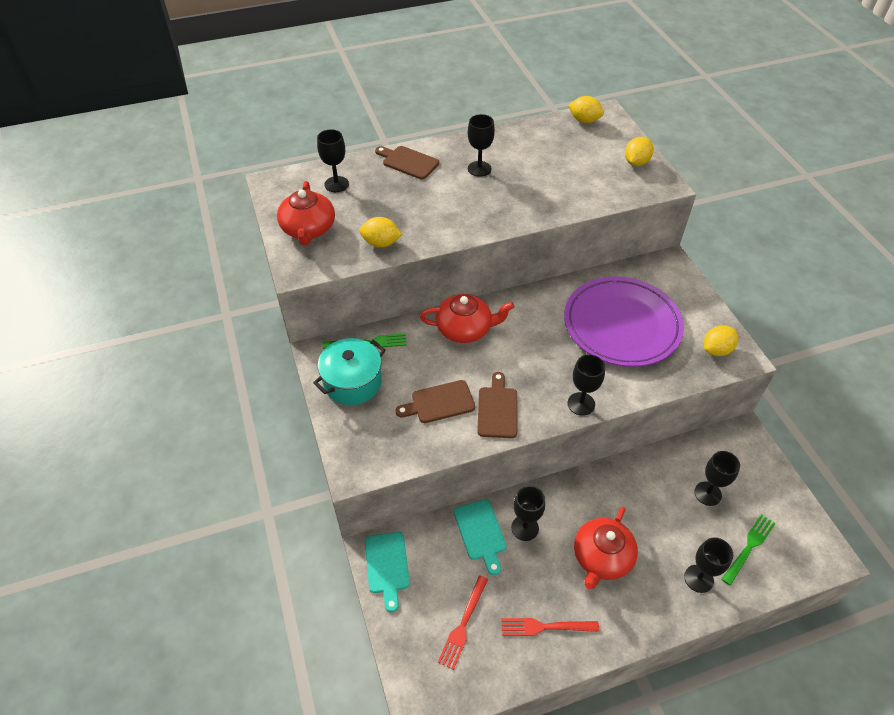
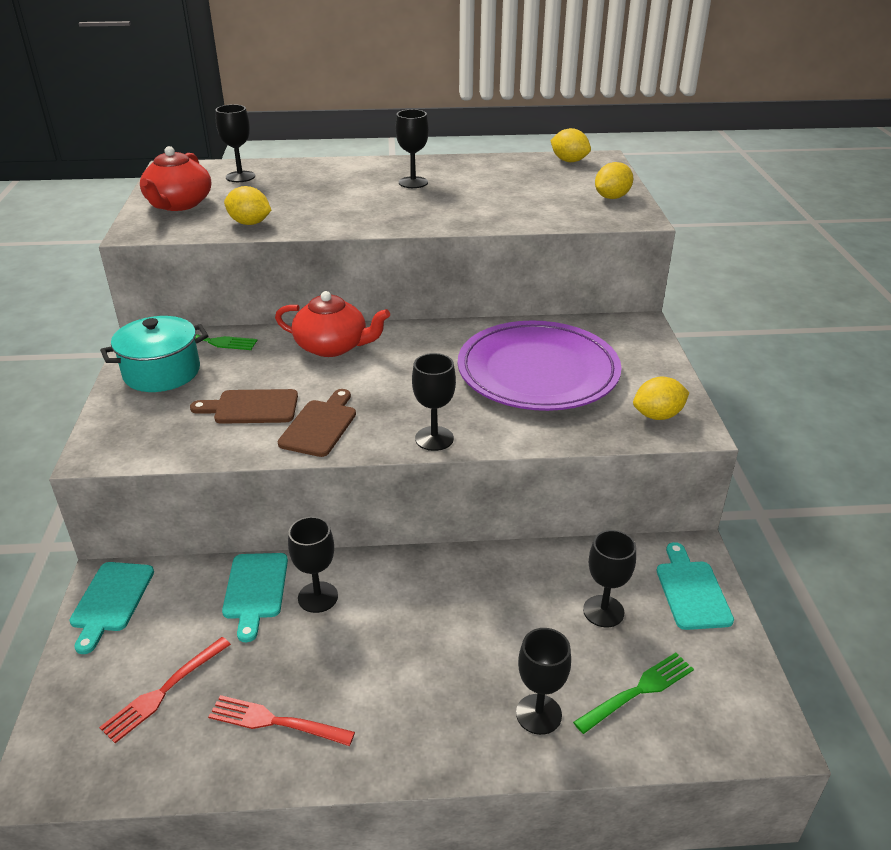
camera: 15 degrees right, 15 degrees down
(408, 162) = (335, 170): brown cutting board -> none
(601, 557) = (405, 655): red teapot -> none
(754, 465) = (691, 591): none -> turquoise cutting board

